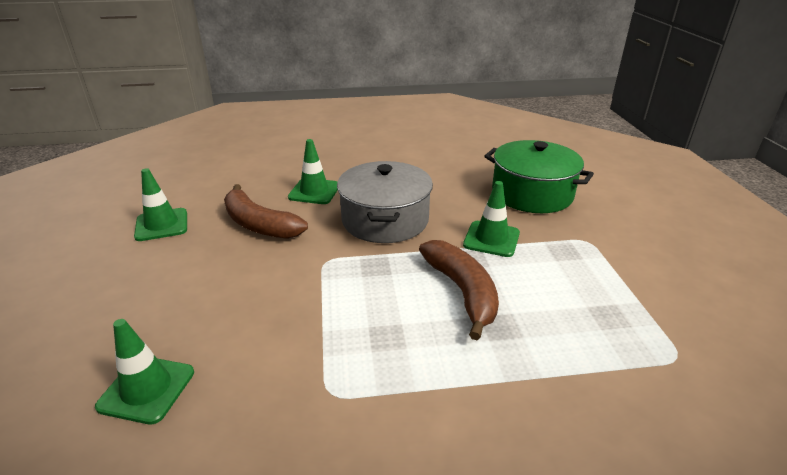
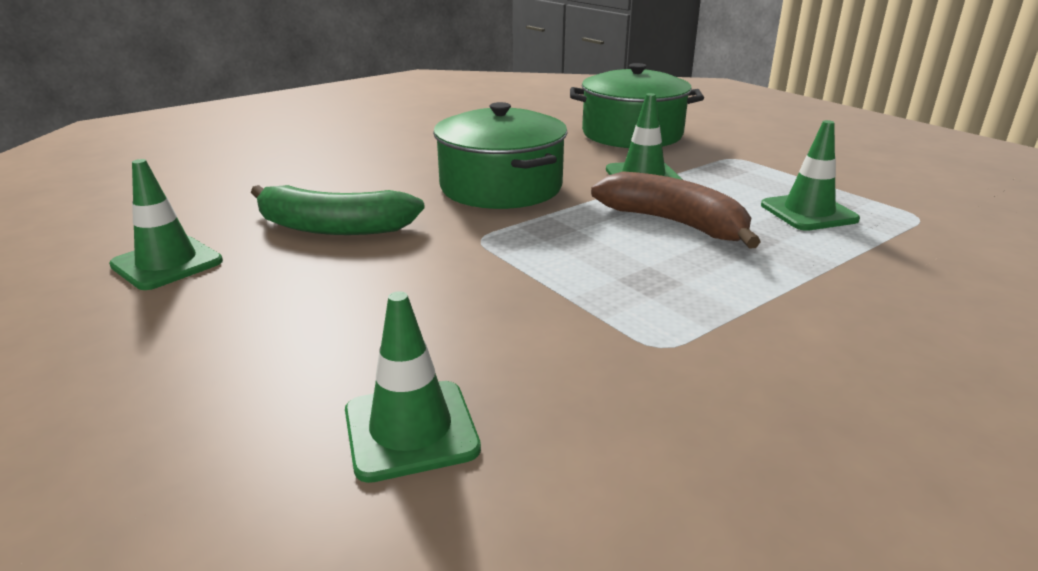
camera: 30 degrees left, 5 degrees down
(259, 224) = (333, 227): brown banana -> green banana
(314, 191) = (368, 181): green traffic cone -> green traffic cone (808, 212)
(385, 220) = (501, 187): grey pot -> green pot

